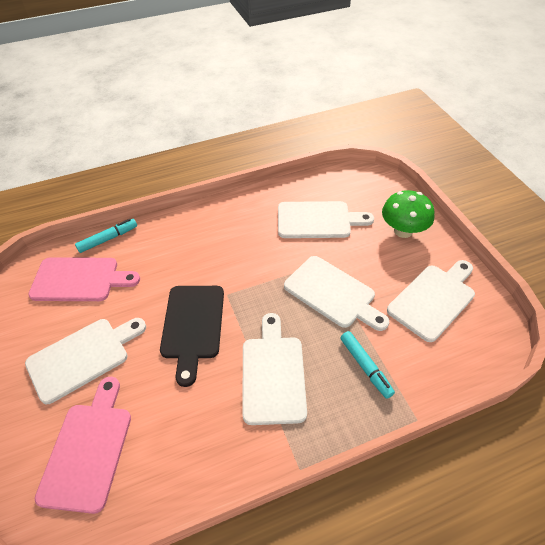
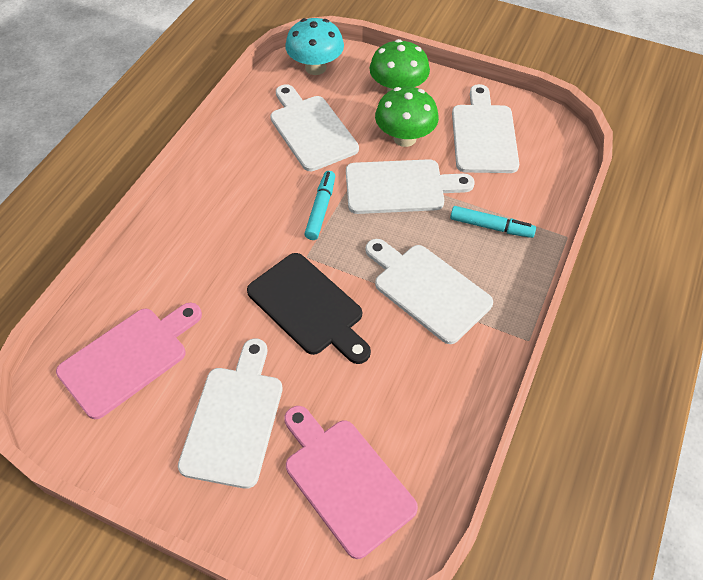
camera: 45 degrees left, 5 degrees up
(108, 239) = (105, 296): turquoise marker -> turquoise marker (321, 209)
(318, 220) = (311, 130): white cutting board -> white cutting board turned 75 degrees counterclockwise
(364, 184) = (315, 68): none -> turquoise mushroom
(372, 264) = (404, 138): none -> green mushroom

